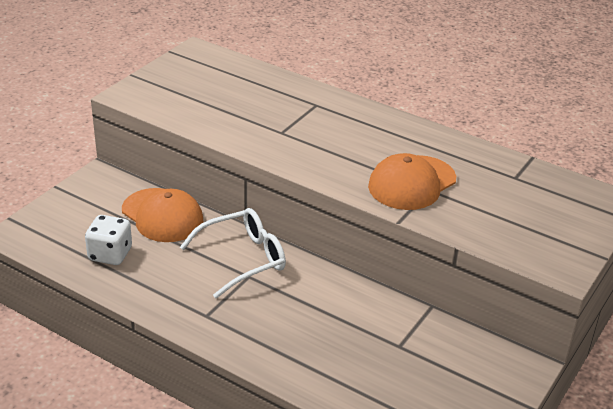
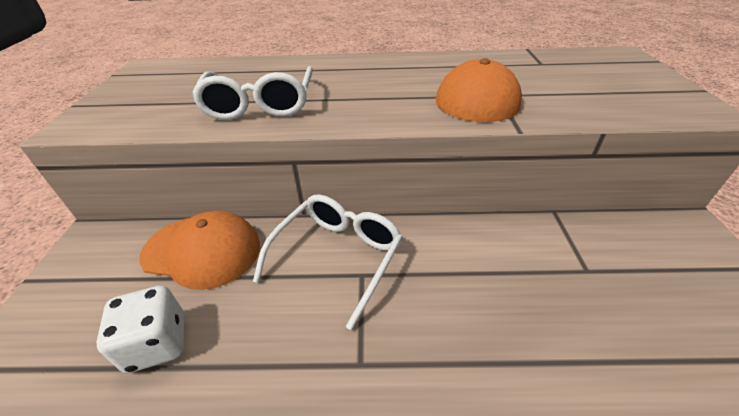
camera: 30 degrees left, 5 degrees up
(250, 125) = (260, 105): none -> white glasses

